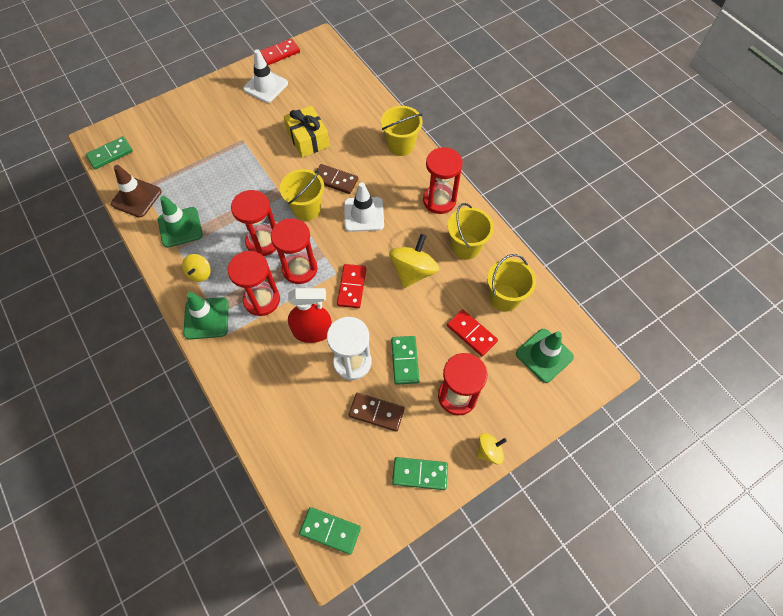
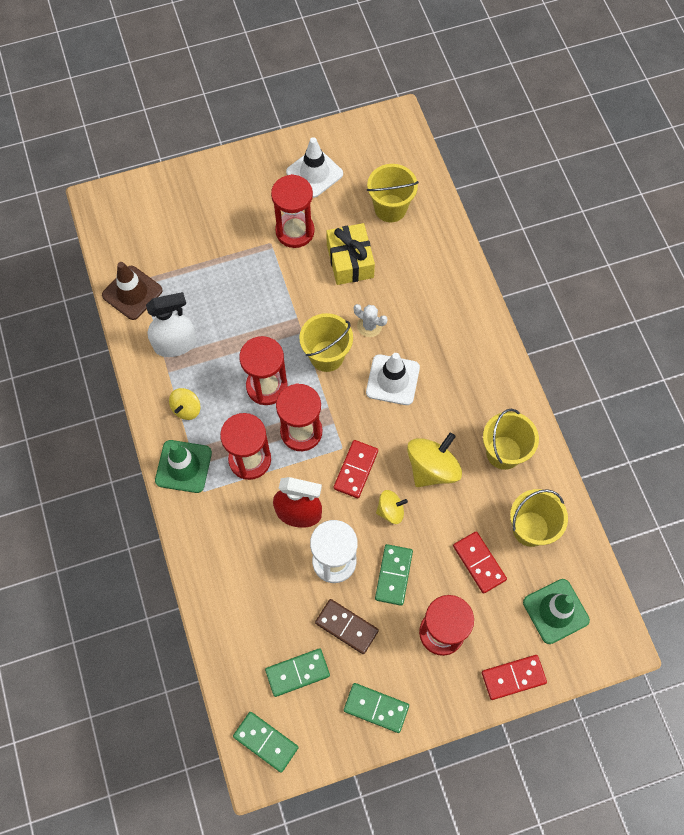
camera: 15 degrees right, 5 degrees up
(110, 154) = (111, 227): green domino -> green domino (297, 673)
(180, 227) = (175, 344): green traffic cone -> white spray bottle
(280, 53) = (342, 128): red domino -> red domino (513, 677)
(335, 180) = (369, 326): brown domino -> white cactus
(401, 145) = (461, 296): yellow bucket -> yellow bucket (390, 208)
(439, 200) = (488, 383): red hourglass -> red hourglass (295, 231)
(489, 451) = (459, 704): yellow spinning top -> yellow spinning top (390, 510)

